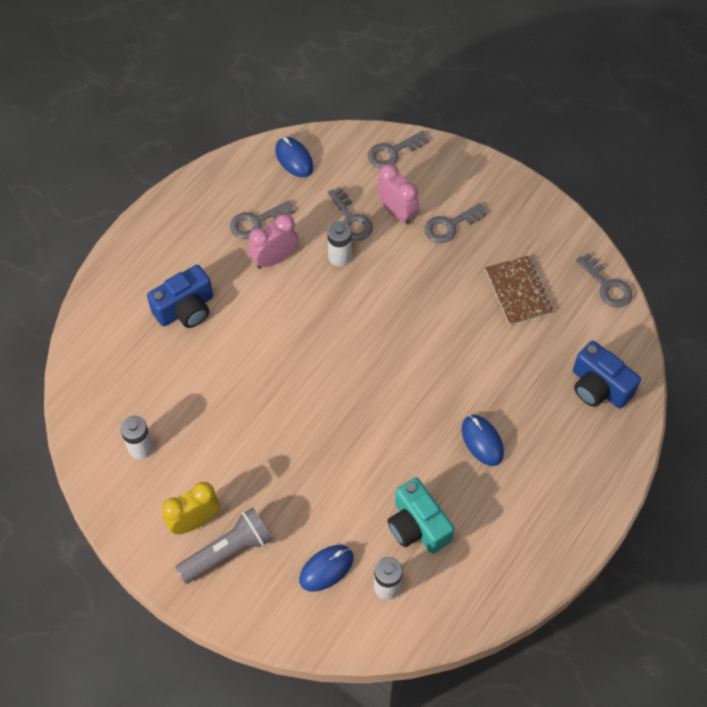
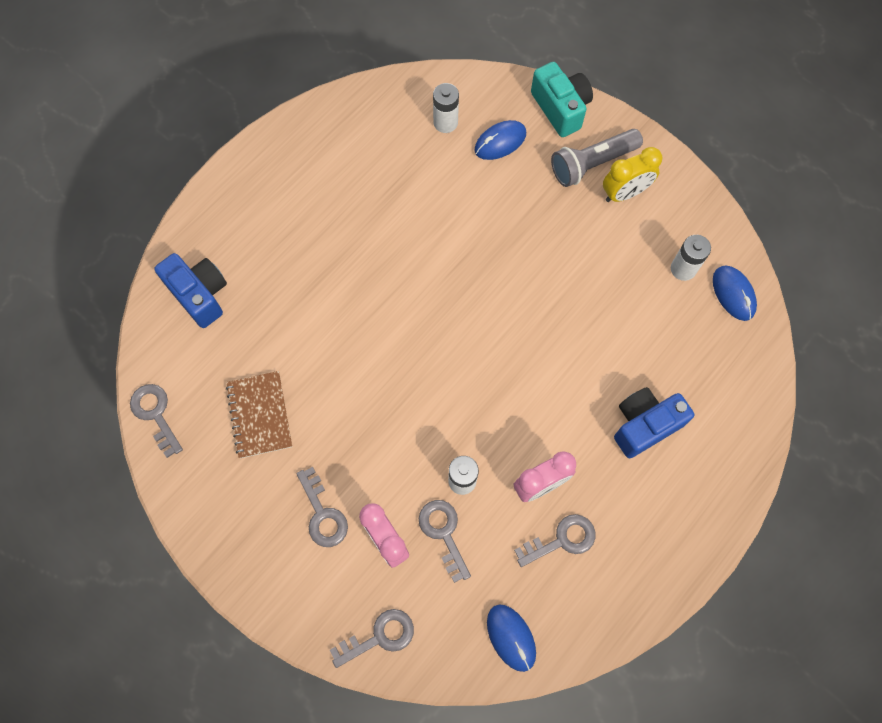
camera: 175 degrees left, 10 degrees up
(417, 526) = (410, 172): turquoise camera -> turquoise camera (561, 108)
(450, 225) = (322, 514): grey key -> grey key turned 90 degrees clockwise
(482, 441) = (333, 248): blue mouse -> blue mouse (733, 294)

